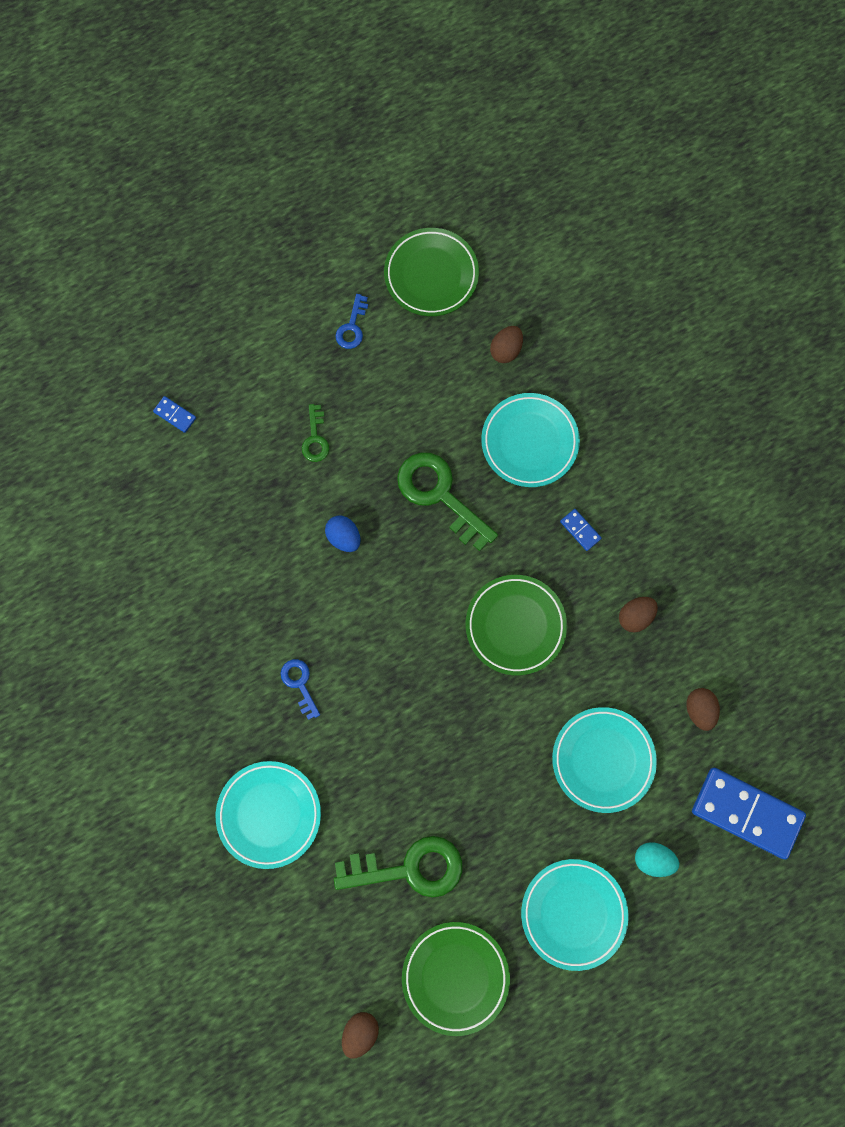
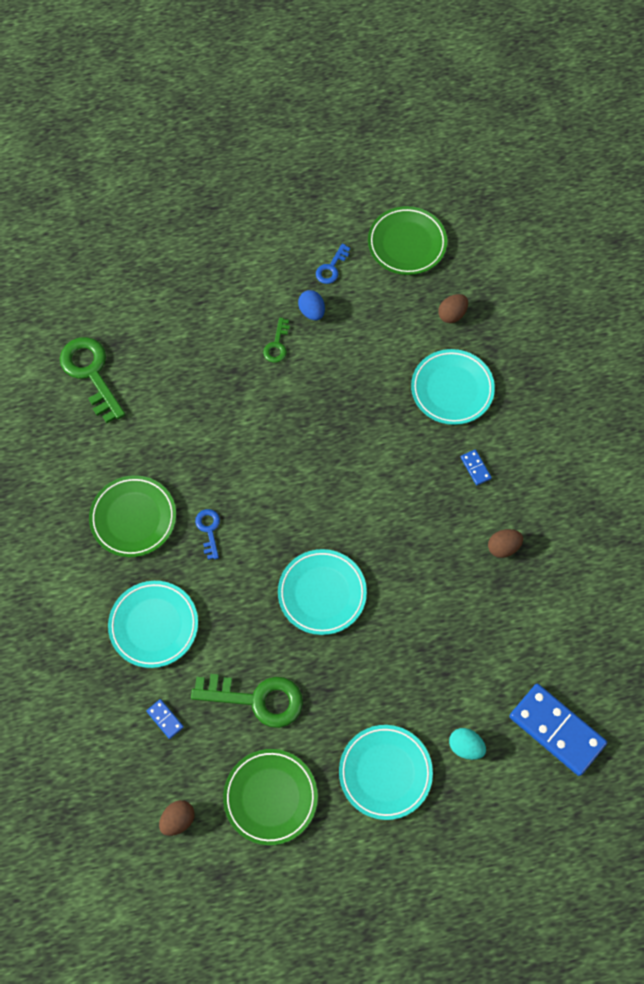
camera: 15 degrees right, 10 degrees down
(175, 415) = (170, 300): blue domino -> blue domino (165, 719)
(344, 537) = (278, 426): blue egg -> blue egg (312, 311)
(439, 495) = (366, 412): green key -> green key (91, 373)
(515, 625) = (400, 529): green plate -> green plate (133, 518)
(603, 759) = (444, 655): turquoise plate -> turquoise plate (322, 593)
(699, 710) = (538, 636): brown egg -> none

